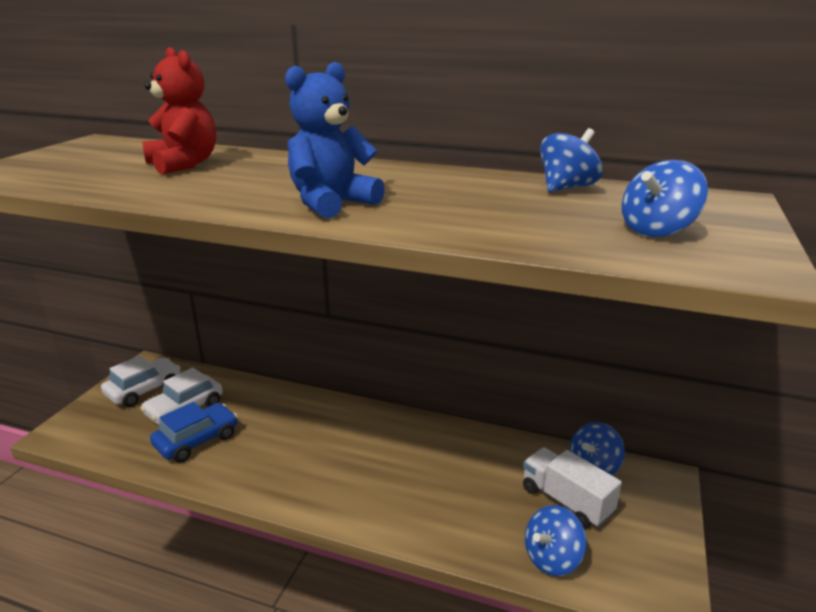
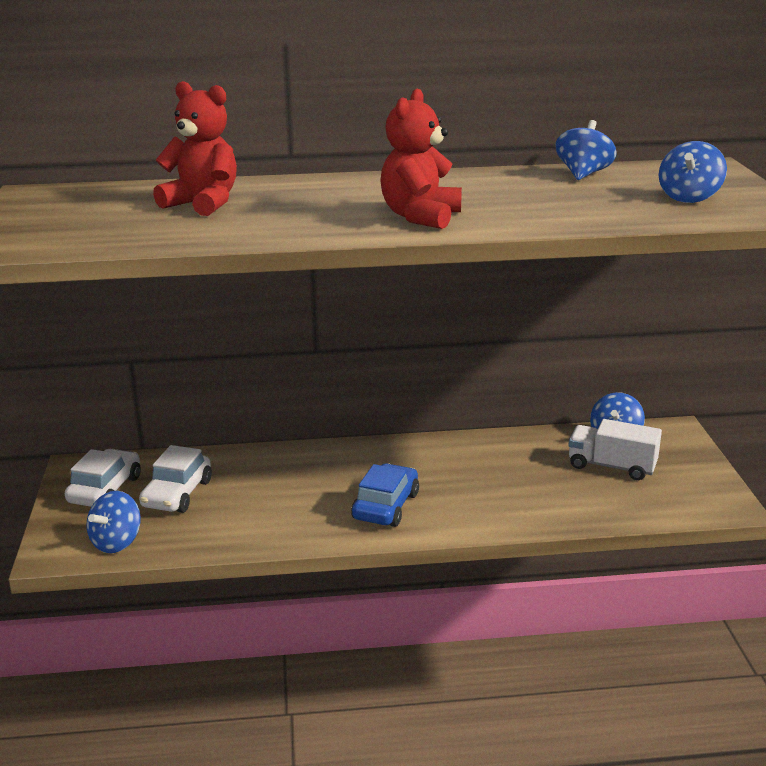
camera: 25 degrees left, 0 degrees up
(197, 441) = (225, 515): blue car -> blue car (386, 506)
(331, 203) = (420, 217): blue teddy bear -> red teddy bear
(552, 558) = (631, 506): blue spinning top -> blue spinning top (117, 542)

